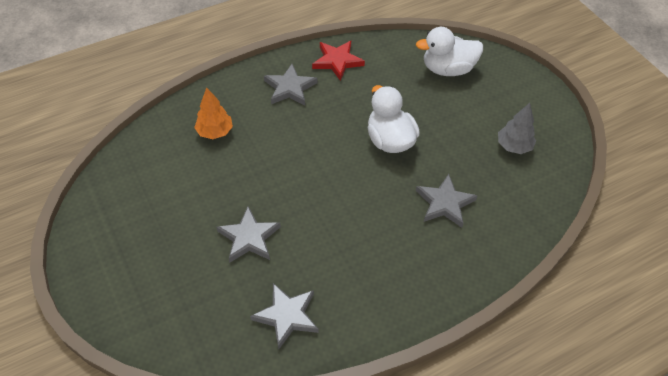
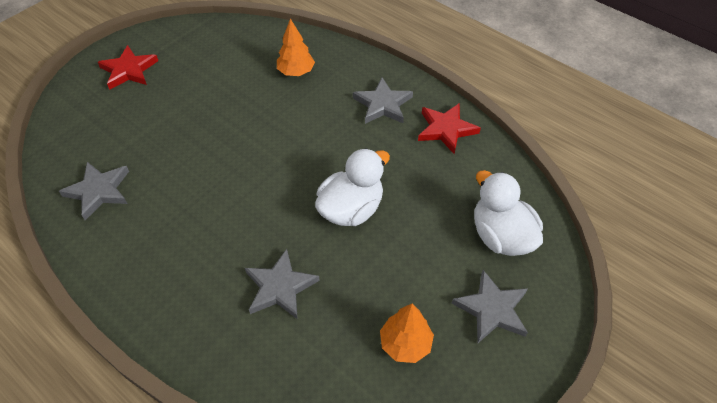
camera: 70 degrees right, 0 degrees up
(125, 265) = (129, 70): none -> red star
(249, 237) = (180, 136): grey star -> grey star (492, 309)
(513, 146) = (405, 344): grey tree -> orange tree

